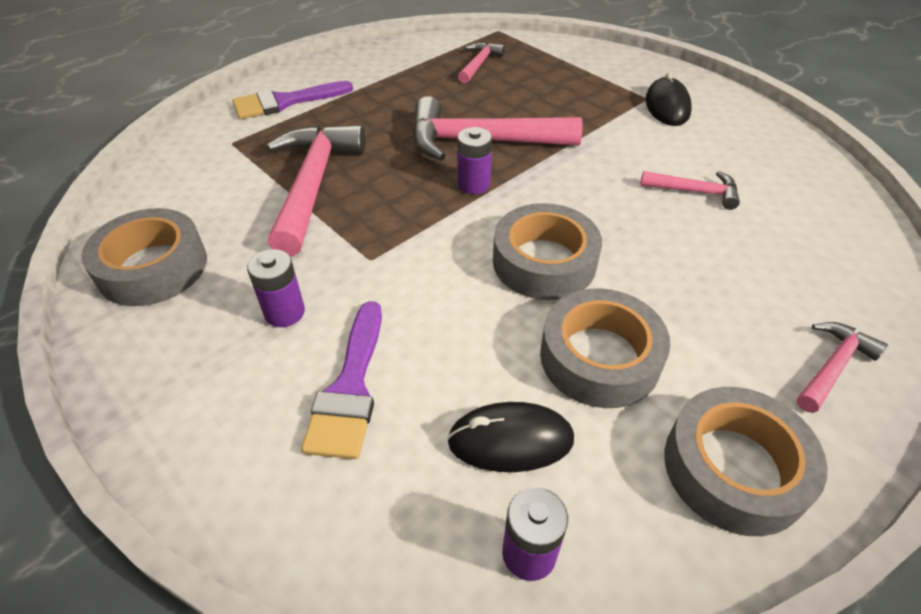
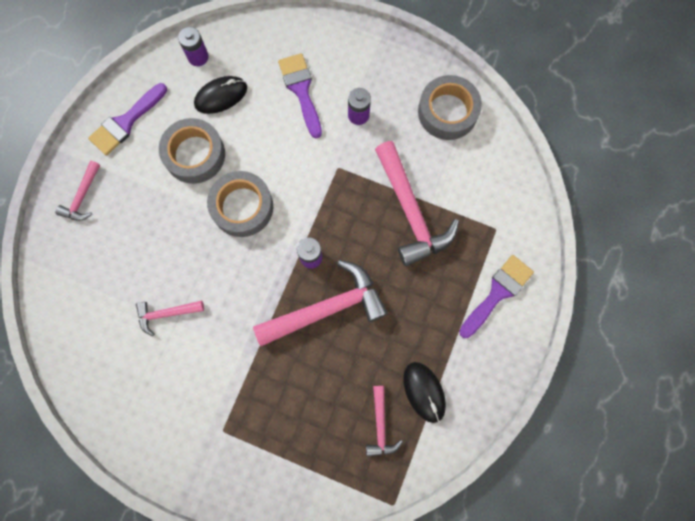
camera: 155 degrees right, 30 degrees up
(667, 106) = (203, 424): black mouse -> black mouse (424, 392)
(734, 468) = (126, 122): grey tape -> purple brush

